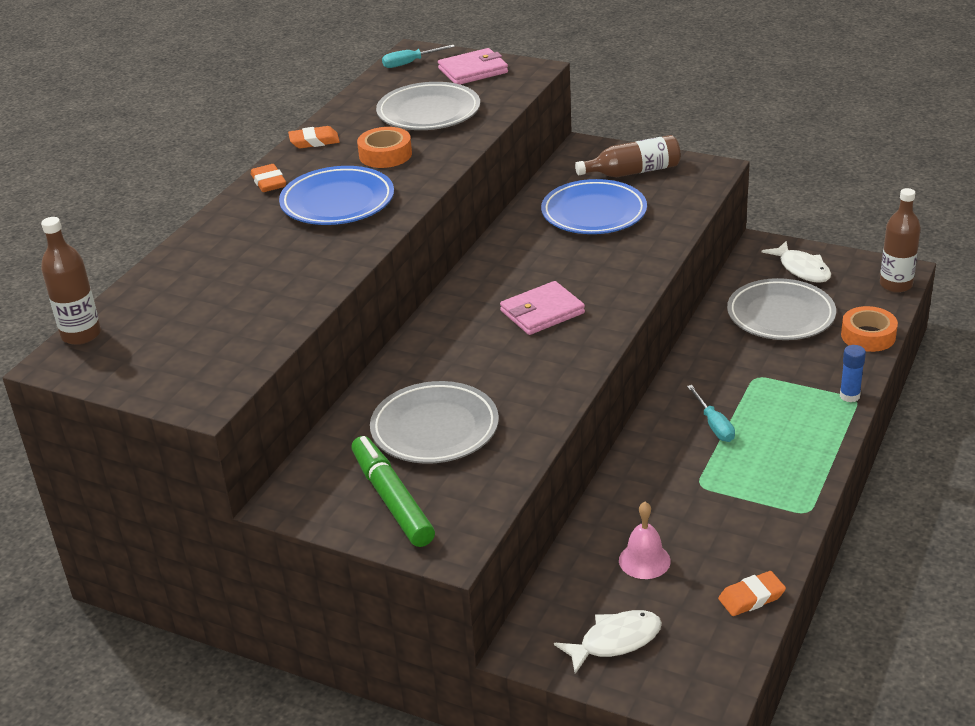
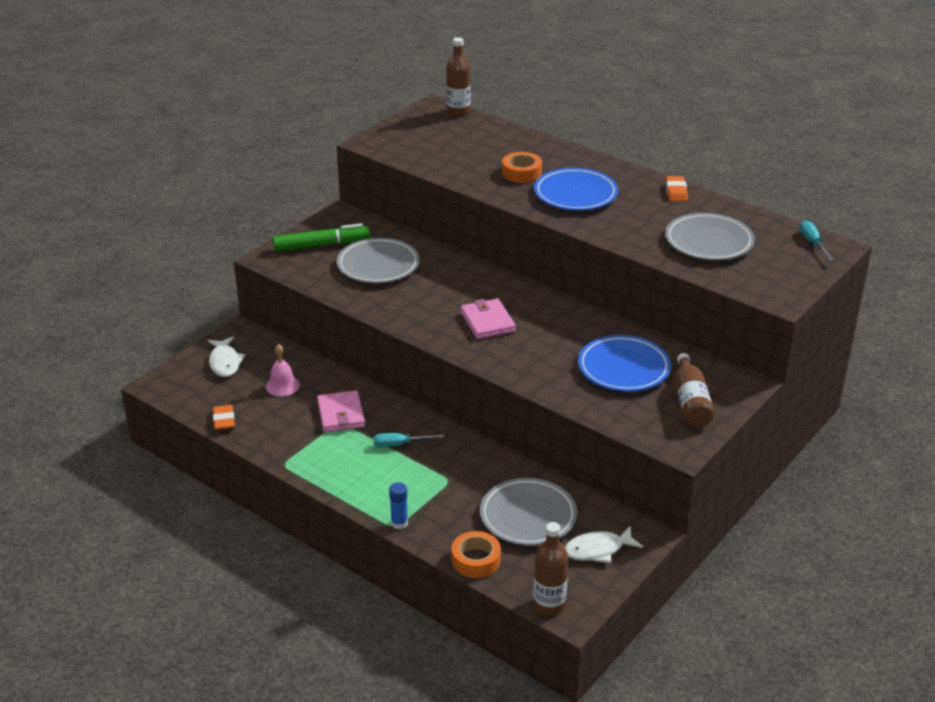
camera: 100 degrees right, 0 degrees up
(269, 182) = (618, 172): orange eraser -> none
(385, 155) = (641, 217): orange tape -> orange tape (521, 173)
(473, 70) = (787, 270): pink wallet -> pink wallet (341, 414)

